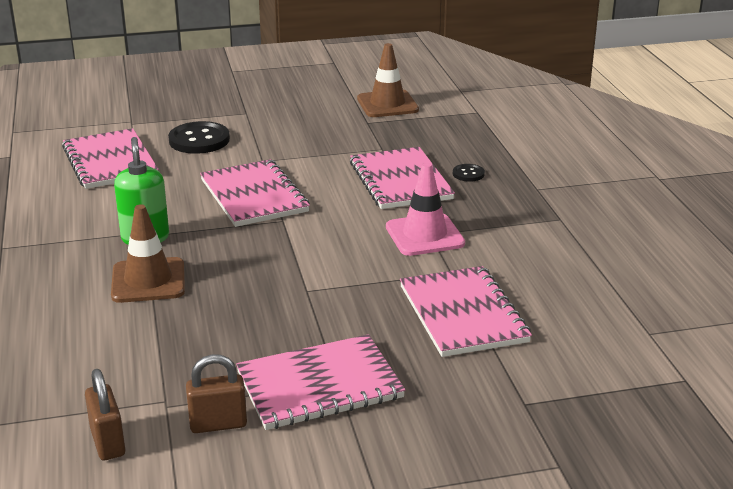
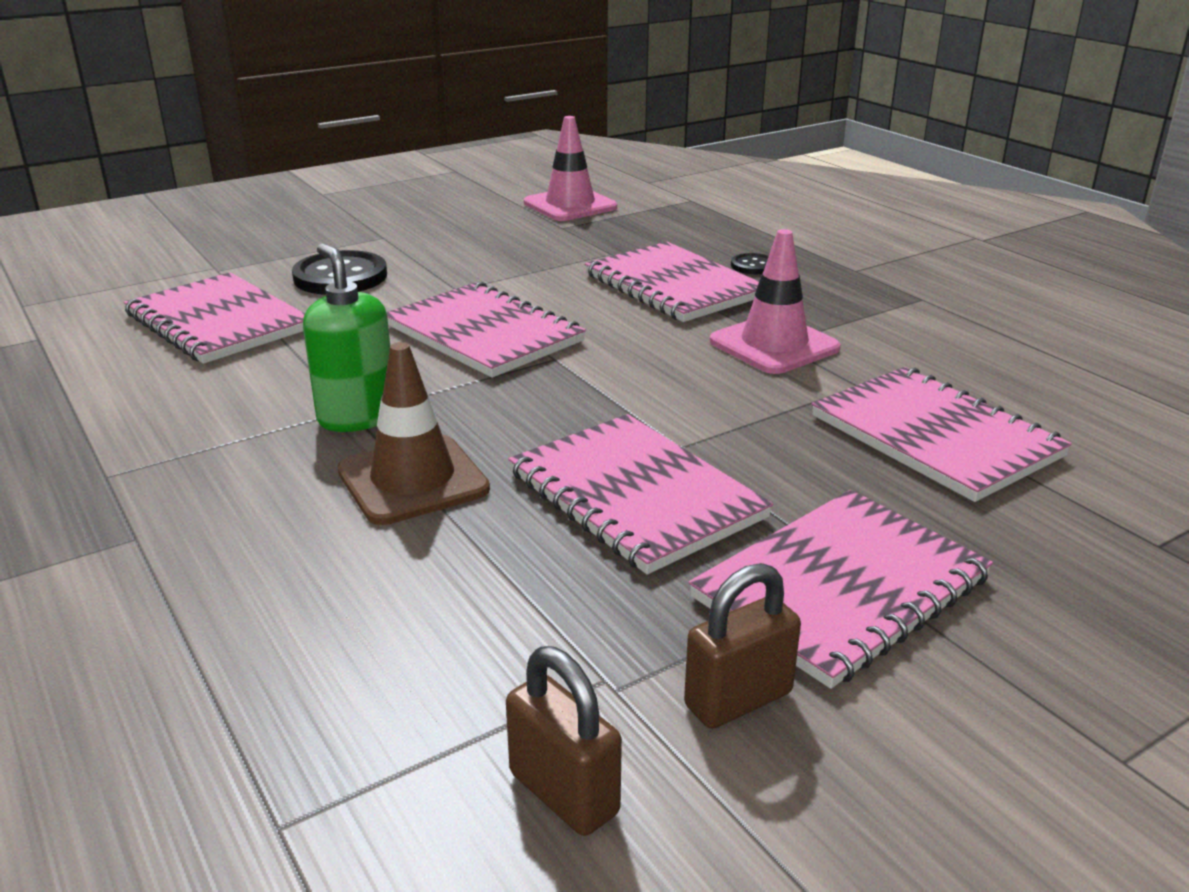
camera: 20 degrees left, 0 degrees up
(257, 313) = (635, 495): none -> pink notebook
(387, 104) = (570, 205): brown traffic cone -> pink traffic cone

